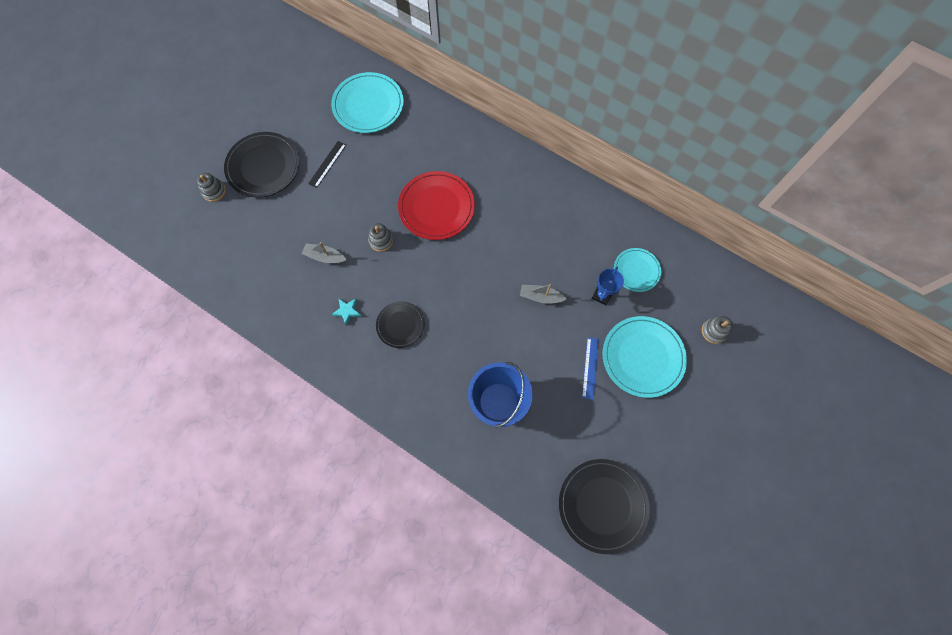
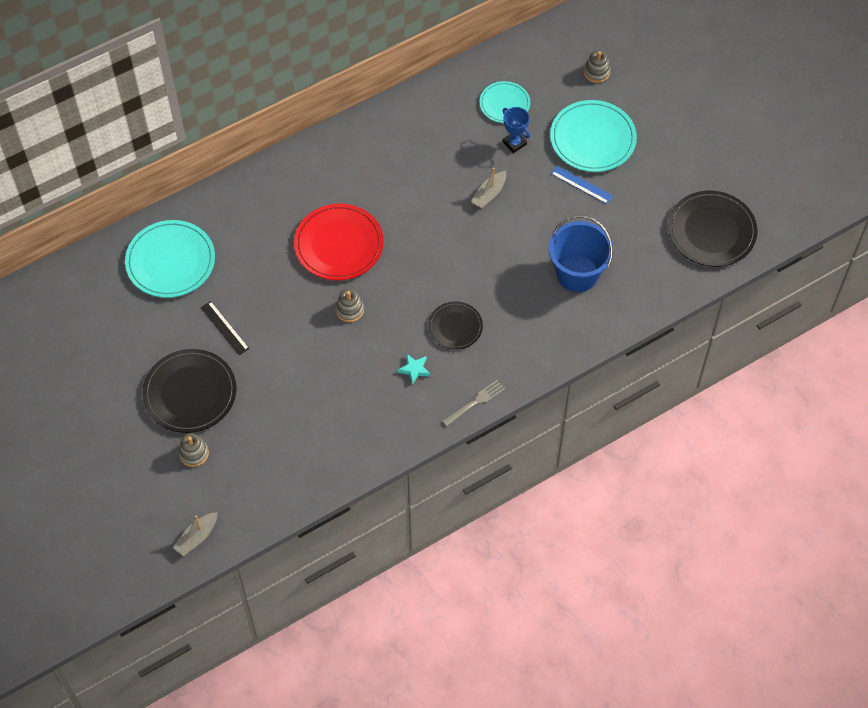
camera: 65 degrees left, 10 degrees down
(325, 257) = (339, 369): grey boat -> grey boat (197, 537)
(336, 371) = (475, 402): none -> grey fork

